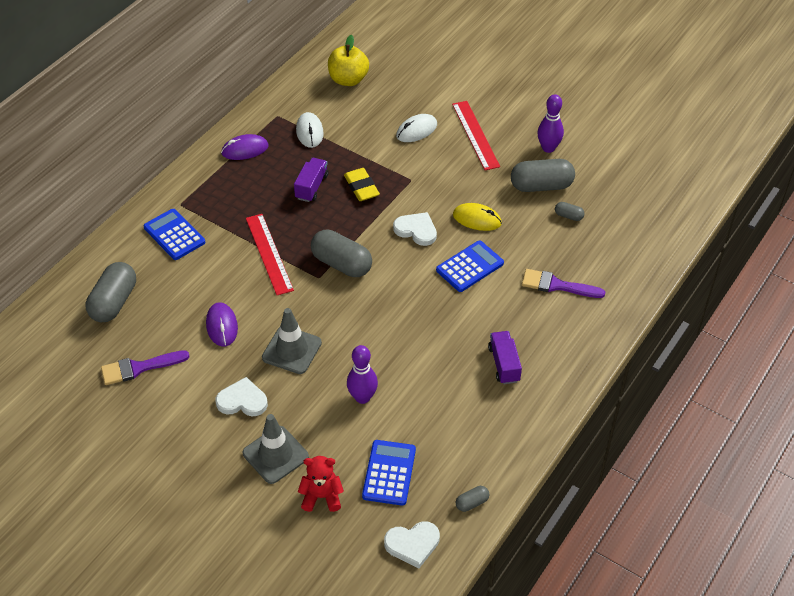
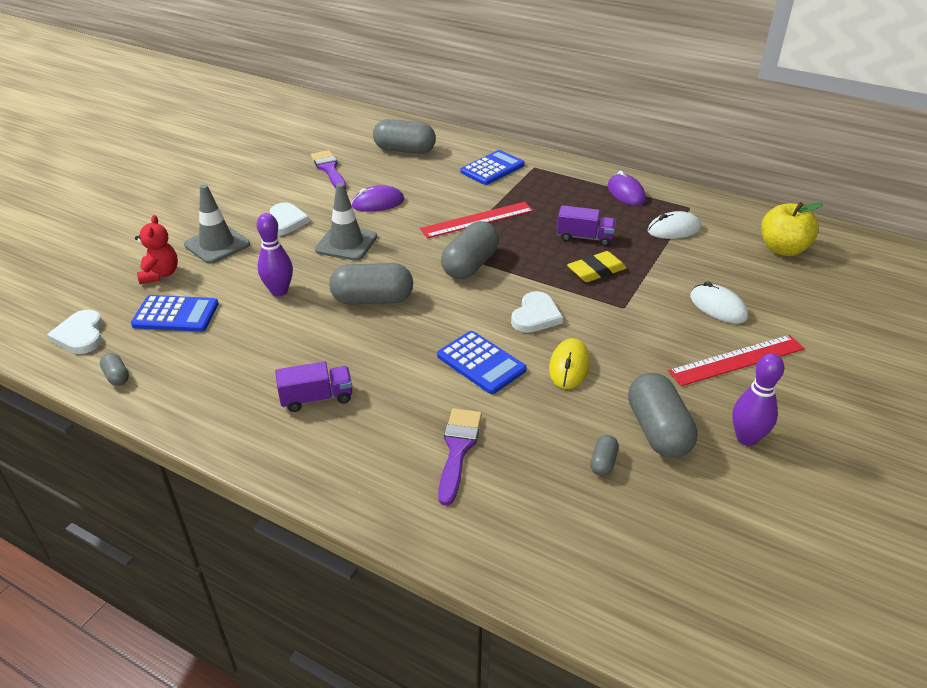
camera: 85 degrees right, 10 degrees down
(383, 330) = (372, 299): none -> grey capsule

